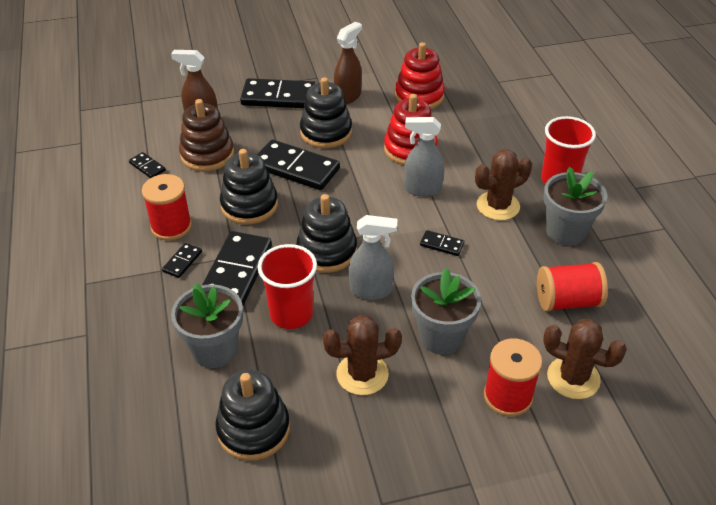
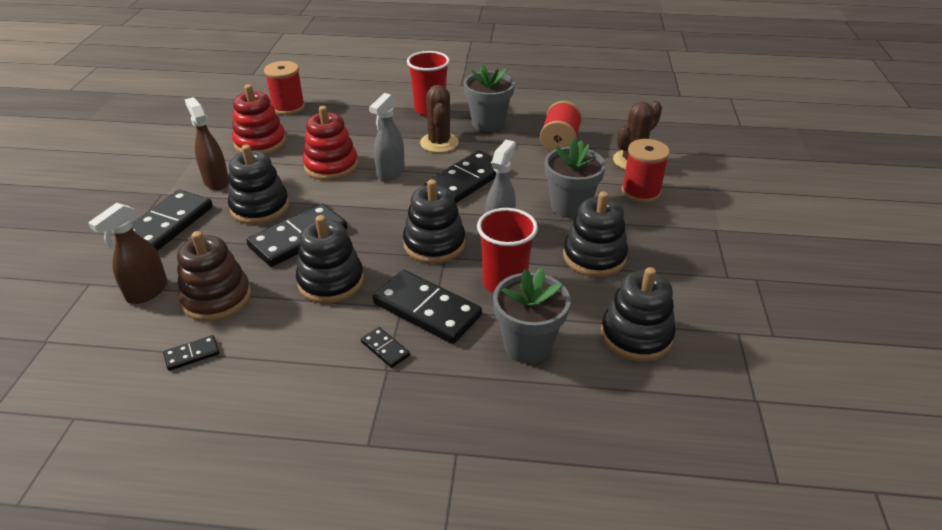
camera: 70 degrees left, 5 degrees down
(171, 226) = (320, 349): red spool -> red spool (288, 107)
(362, 374) = (594, 257): brown cactus -> black stacking toy
(442, 244) = (466, 180): black domino -> black domino, size x2.17

